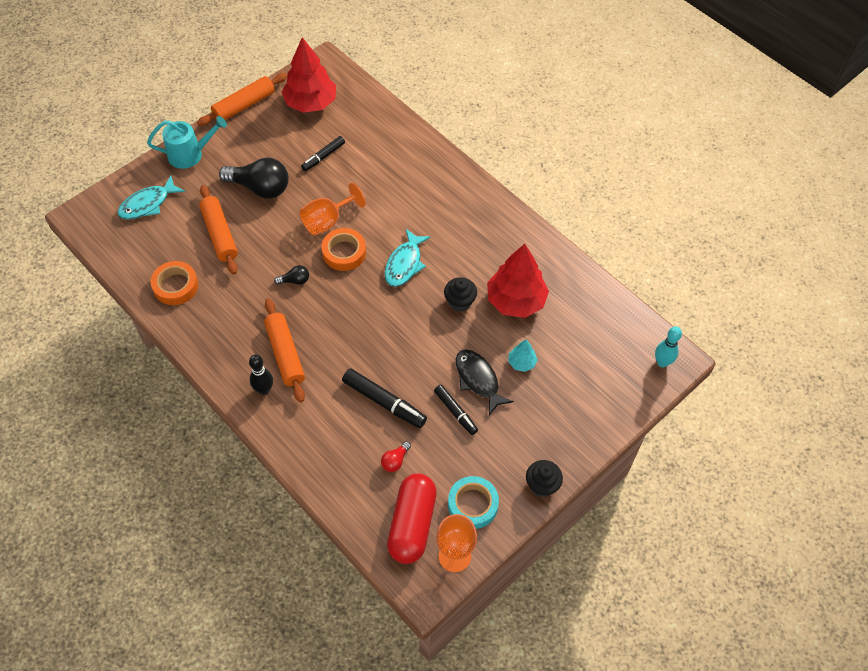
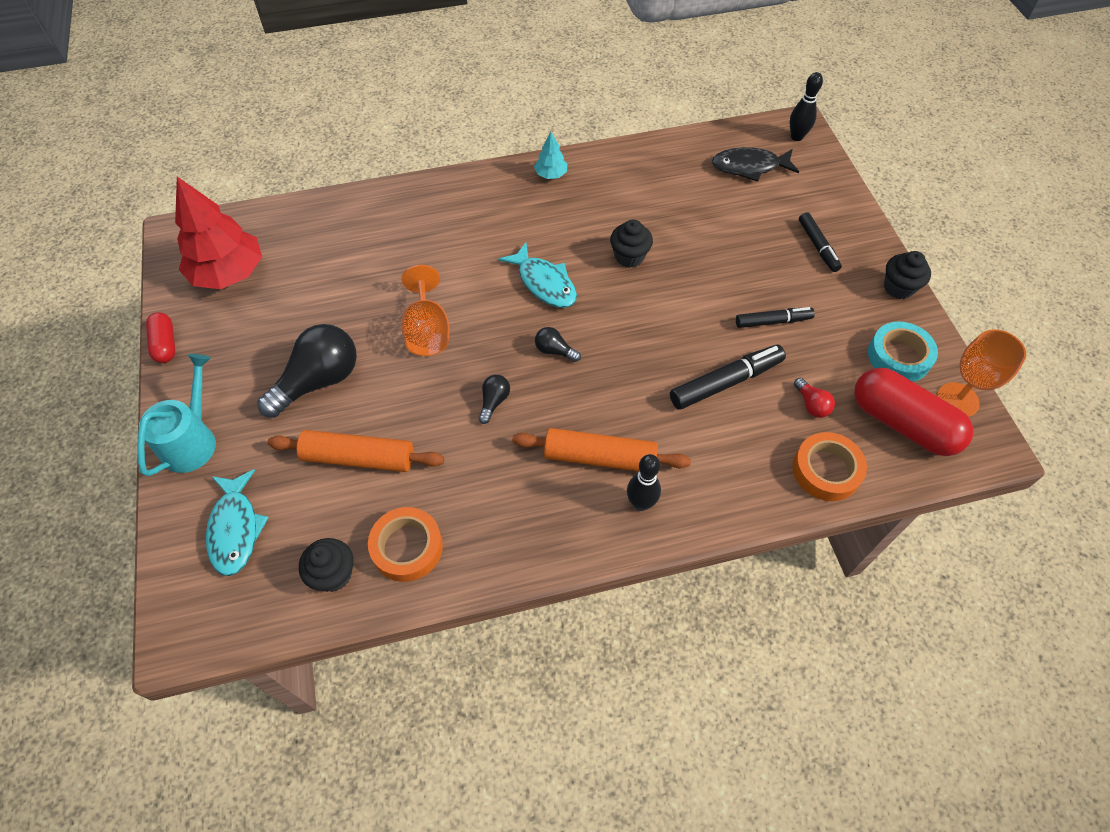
camera: 60 degrees left, 0 degrees up
(143, 261) = (333, 574): none -> black cupcake
(244, 105) = (165, 344): orange rolling pin -> red capsule
(323, 157) = (325, 295): black marker -> black marker (817, 246)
(344, 252) = (487, 334): orange tape -> orange tape (826, 470)
(352, 294) = (554, 350): none -> black light bulb
(478, 380) = (741, 284): black fish -> black fish (749, 167)
(515, 301) = (657, 210): red tree -> none
(521, 363) = (739, 239): turquoise tree -> turquoise tree (551, 174)
(662, 362) = (796, 137): turquoise bowling pin -> black bowling pin

